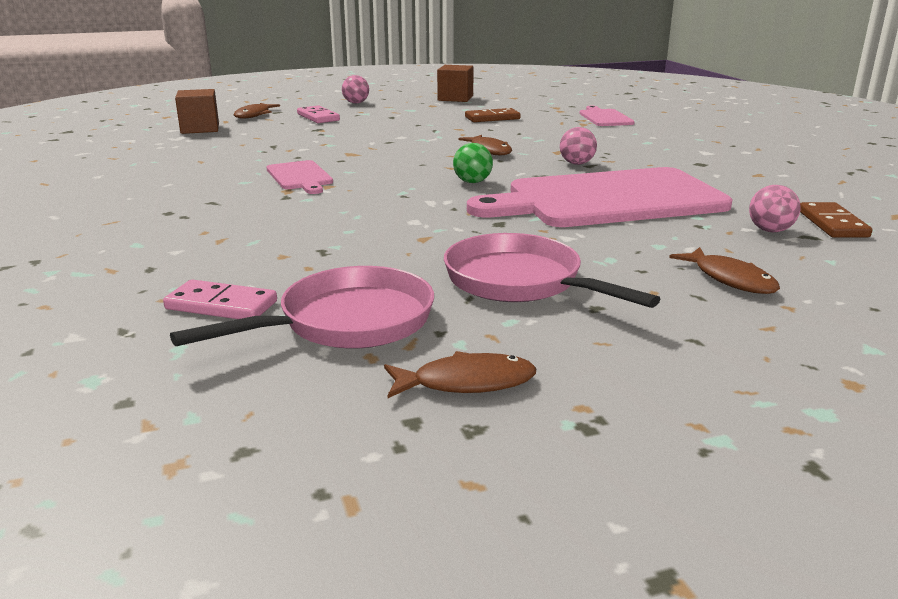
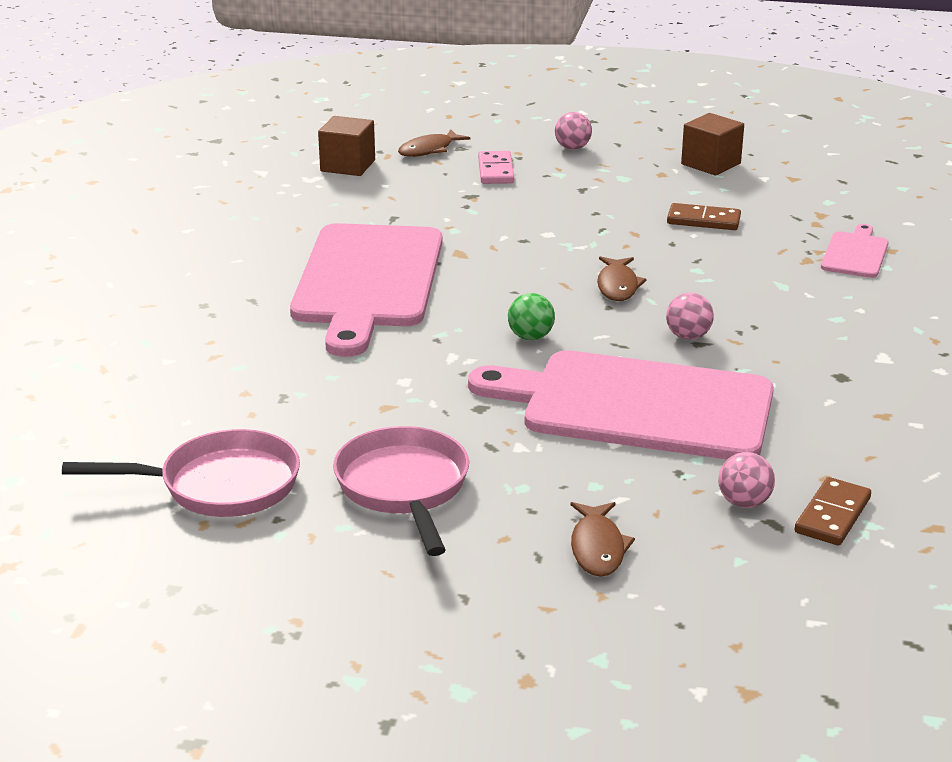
camera: 30 degrees right, 5 degrees up
(221, 305) = (149, 436): pink domino -> none
(300, 177) = (367, 281): pink cutting board -> pink cutting board, size x2.25
(466, 383) = (242, 571): brown fish -> none

